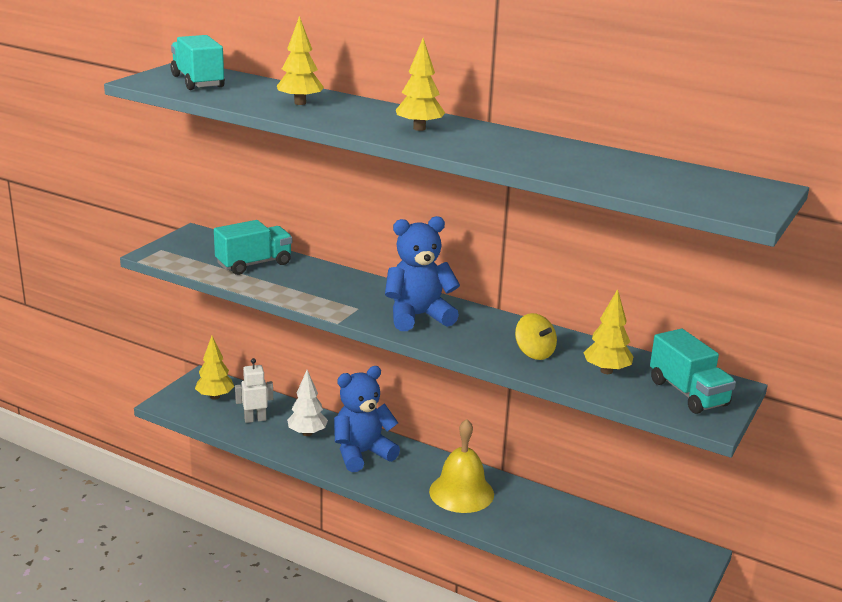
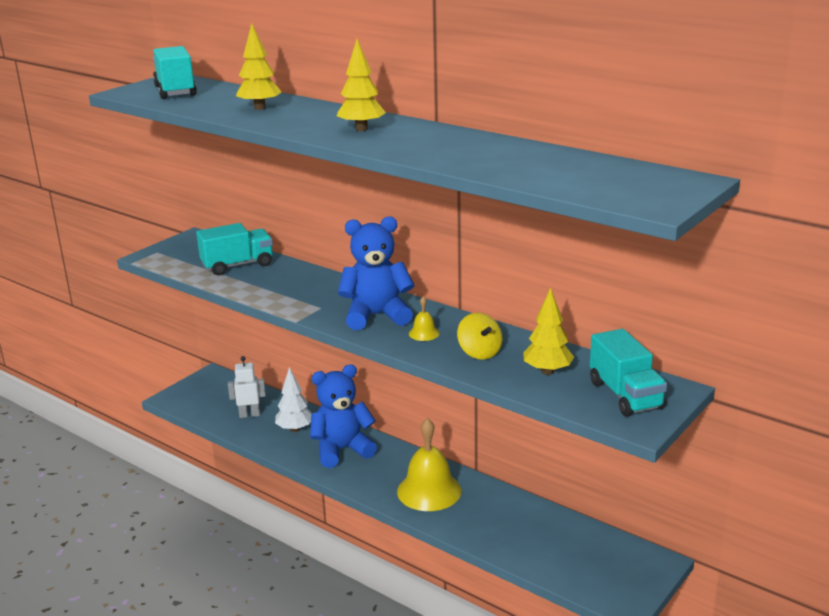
camera: 10 degrees right, 0 degrees up
(215, 397) = (218, 392): yellow tree -> none
(472, 334) = (424, 333): none -> yellow bell

